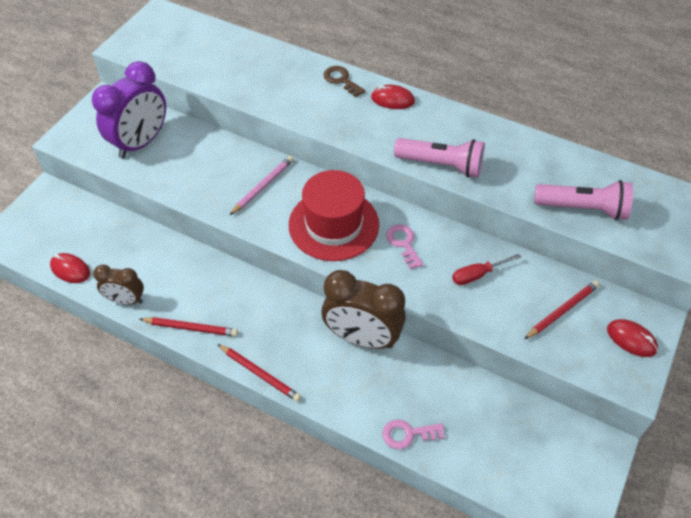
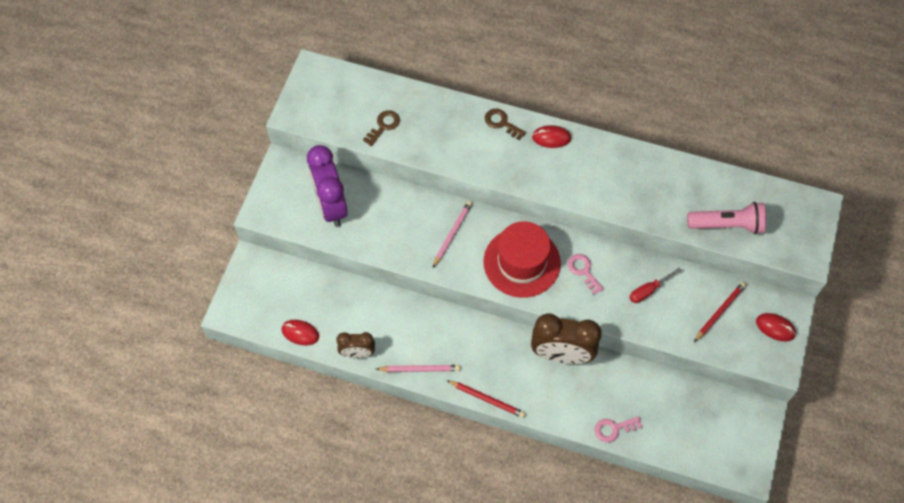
camera: 10 degrees left, 10 degrees up
(141, 143) = (331, 206): purple clock -> purple clock turned 135 degrees clockwise
(191, 328) = (419, 369): red pencil -> pink pencil
(214, 67) = (384, 126): none -> brown key
(441, 165) = (606, 200): pink flashlight -> none

